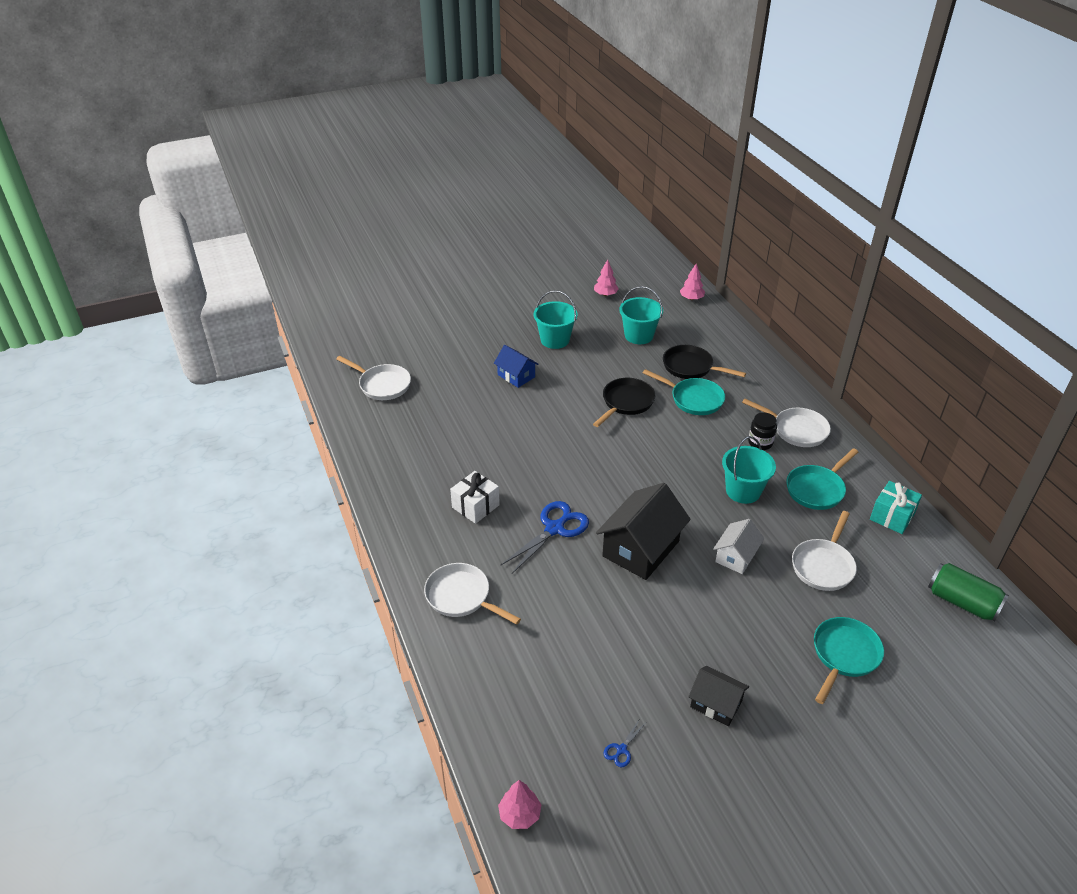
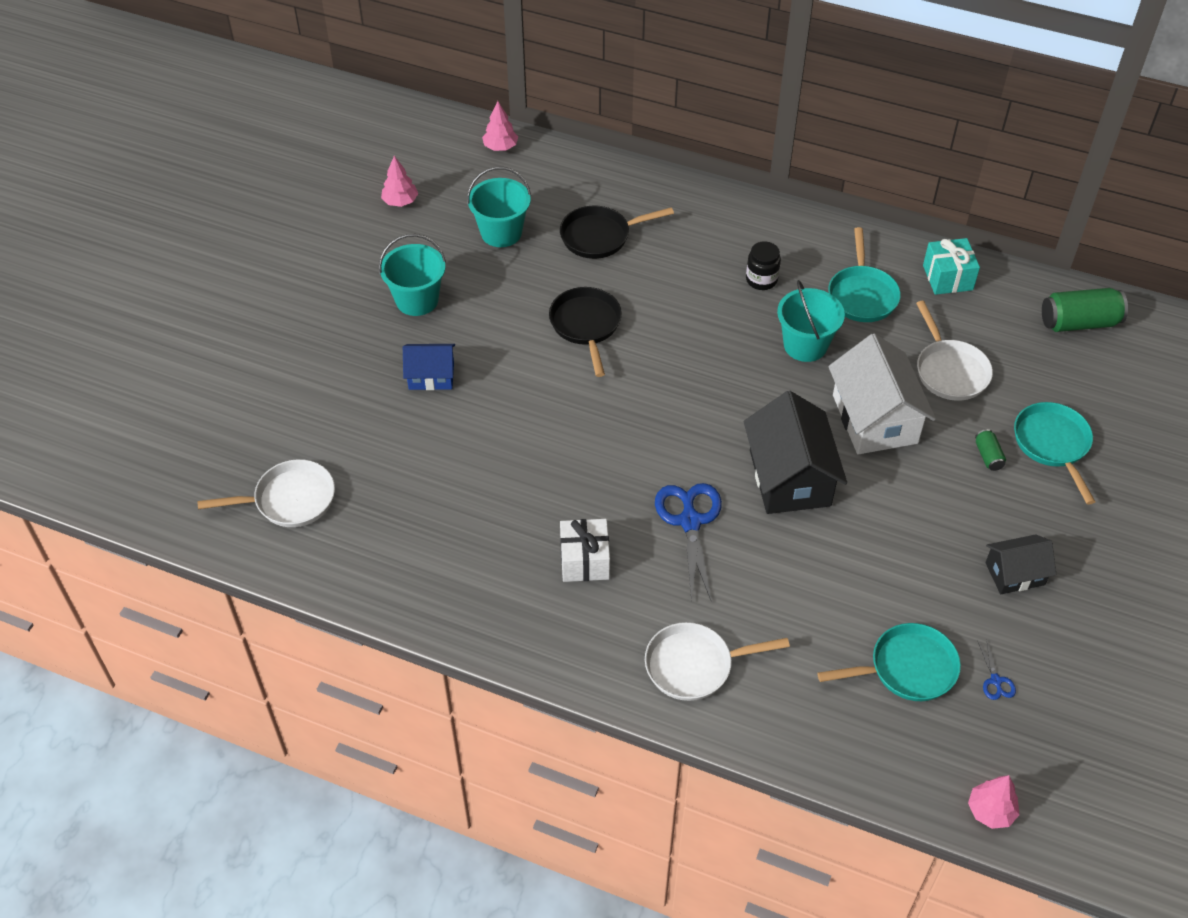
camera: 45 degrees left, 10 degrees up
(693, 399) = (646, 274): turquoise pan -> turquoise pan (907, 668)
(736, 556) = (874, 419): white house -> white house, size x1.76
(787, 628) = (988, 456): none -> green can
(796, 430) = (776, 242): white pan -> none

